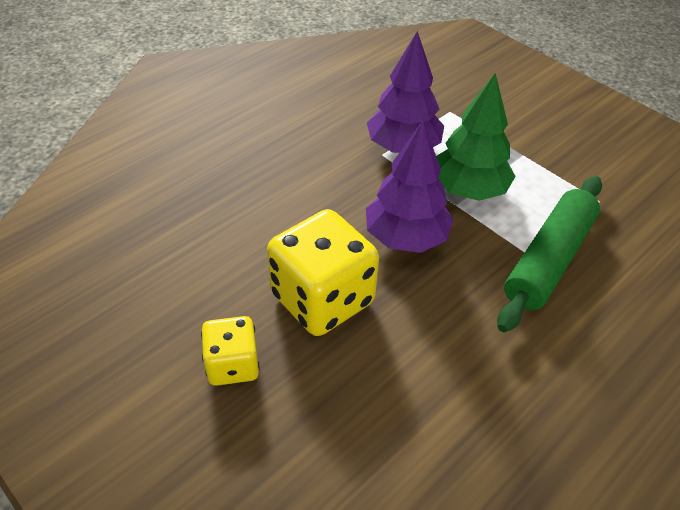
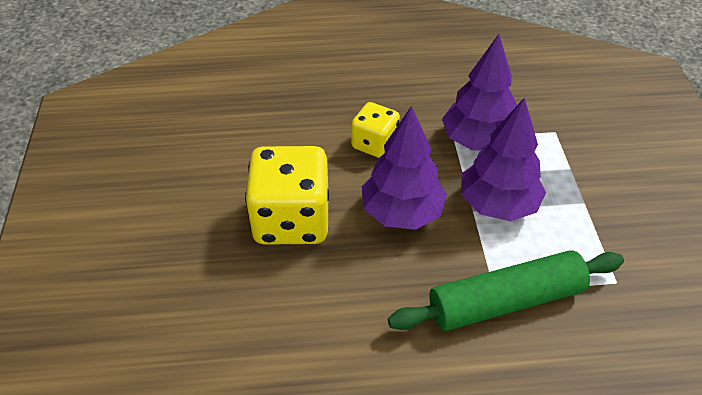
camera: 40 degrees right, 0 degrees up
(232, 365) = (189, 227): yellow dice -> yellow dice (374, 144)
(468, 189) = (498, 204): green tree -> purple tree

